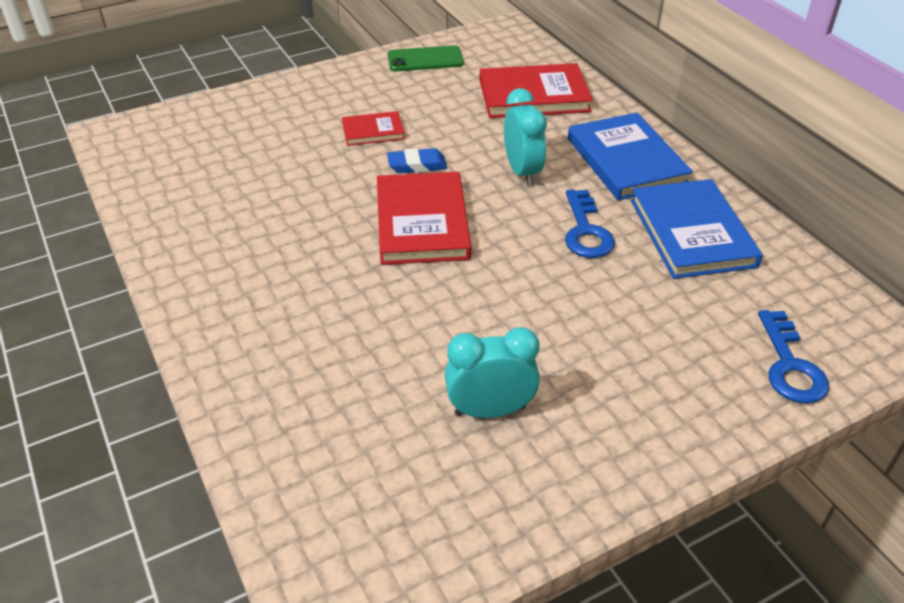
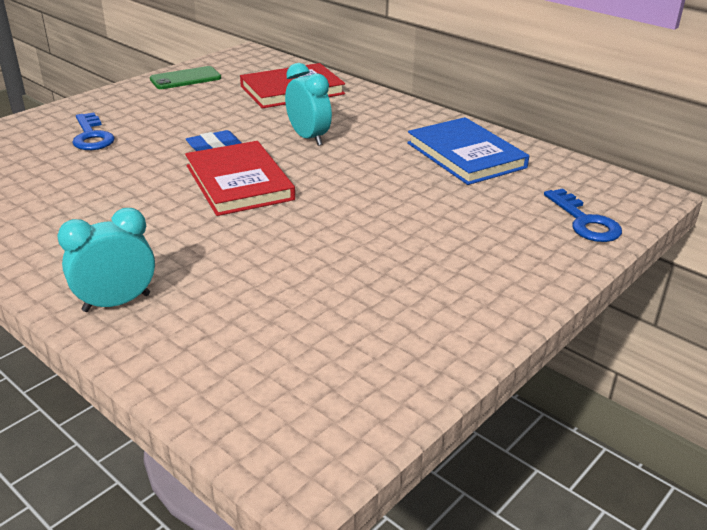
camera: 20 degrees left, 10 degrees down
(373, 131) = (162, 130): red book -> none
(490, 410) = (367, 295): turquoise clock -> turquoise clock (116, 303)
(586, 231) = (382, 167): blue key -> blue key (92, 136)
(626, 161) = (390, 119): blue book -> none

